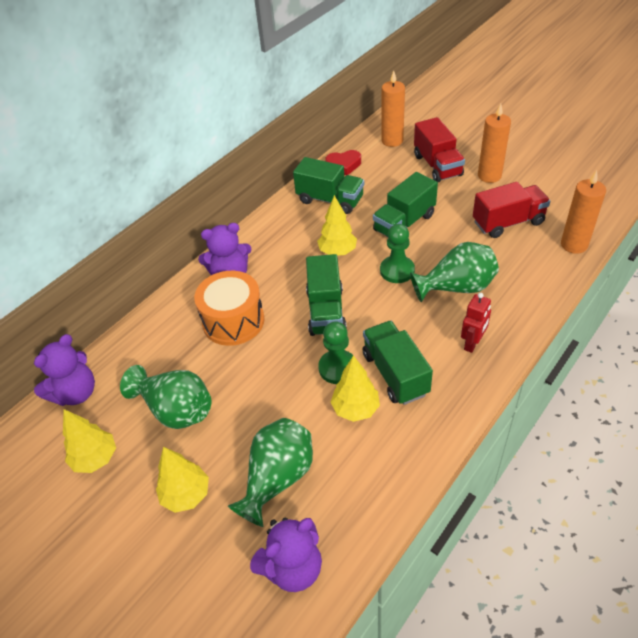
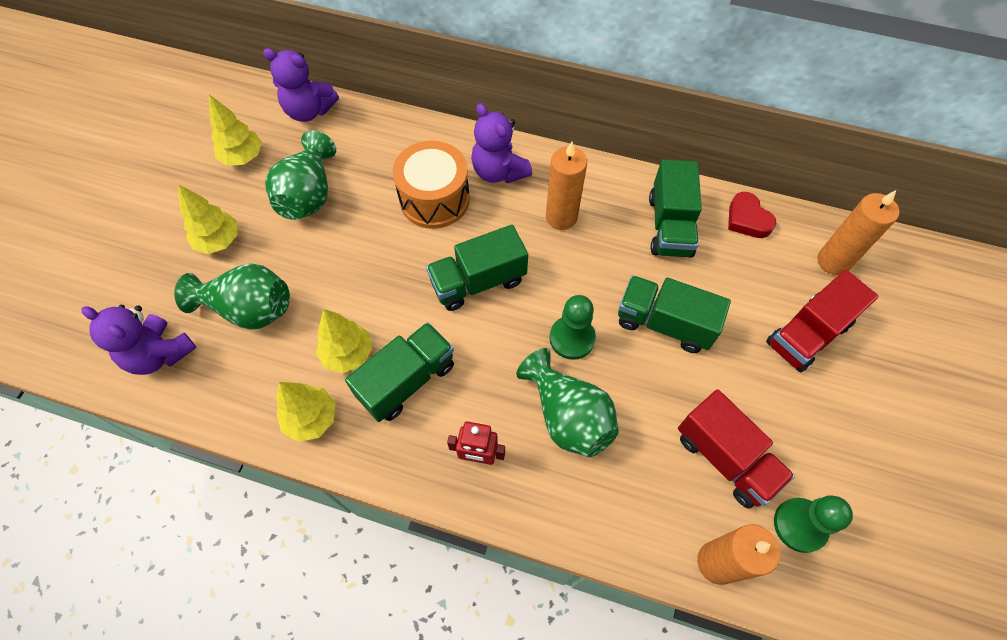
camera: 65 degrees right, 15 degrees up
(337, 252) = (579, 263): yellow tree -> yellow tree (311, 419)
(338, 368) = (398, 319): green pawn -> green pawn (800, 525)
(489, 176) = (820, 411): orange candle -> orange candle (561, 217)

